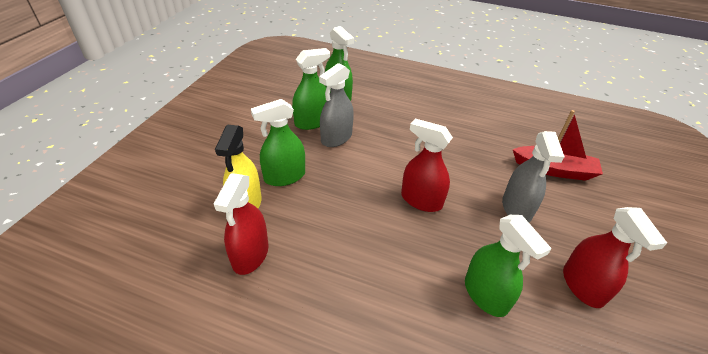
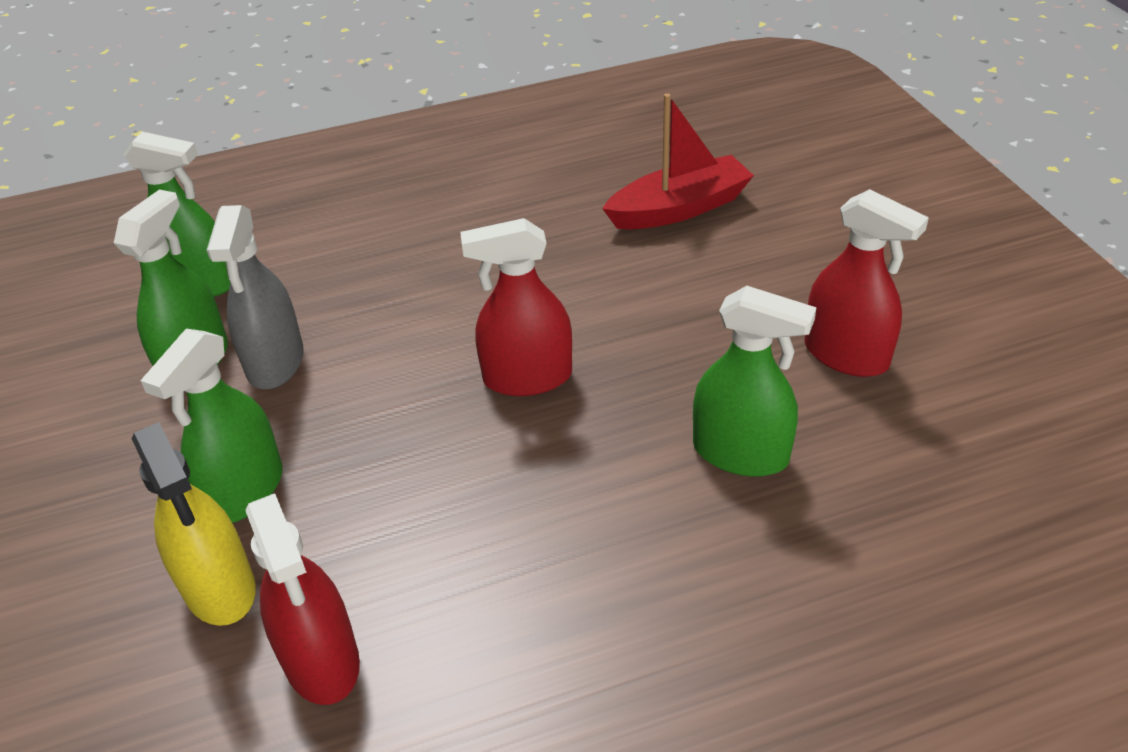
camera: 35 degrees left, 0 degrees up
(516, 208) = (677, 300): grey spray bottle -> none

